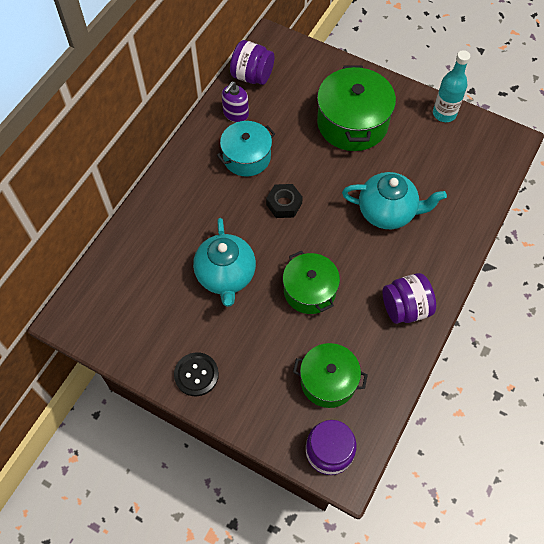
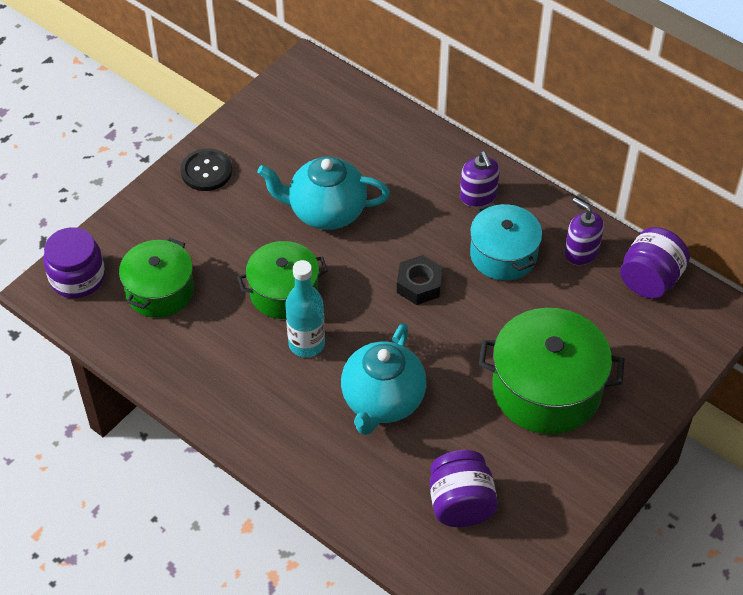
camera: 100 degrees right, 10 degrees down
(194, 178) = (478, 196): none -> purple soap dispenser
(405, 308) = (232, 390): purple jar -> purple jar (460, 504)
(444, 114) = (549, 517): turquoise bottle -> turquoise bottle (306, 344)

